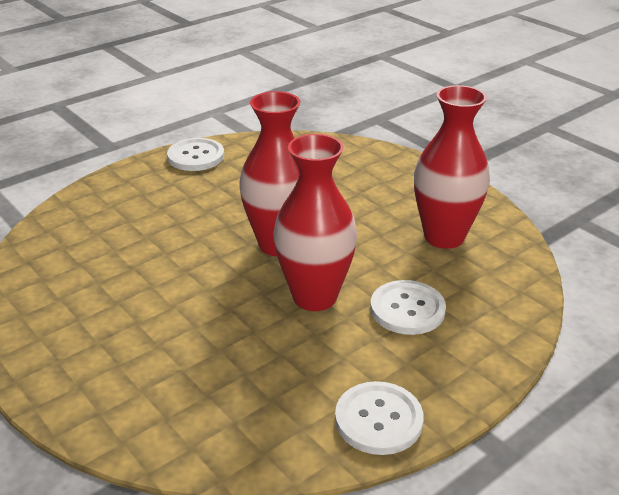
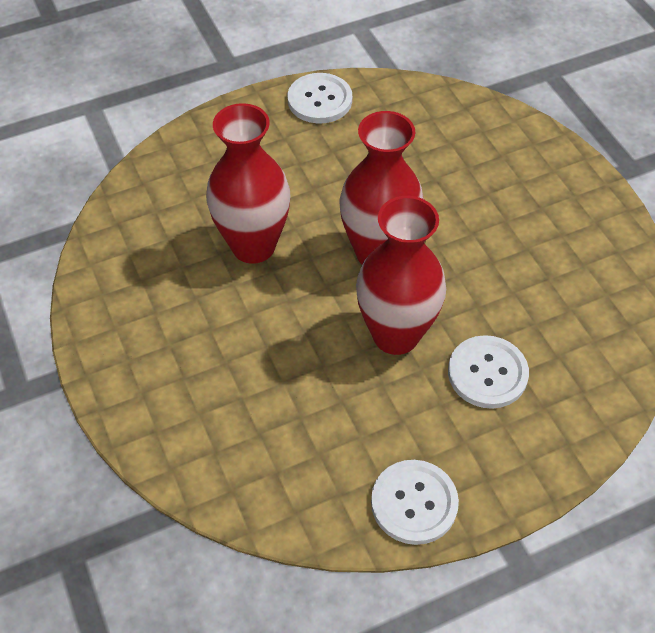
camera: 15 degrees right, 20 degrees up
(444, 237) = (562, 280): red vase -> red vase (253, 246)

